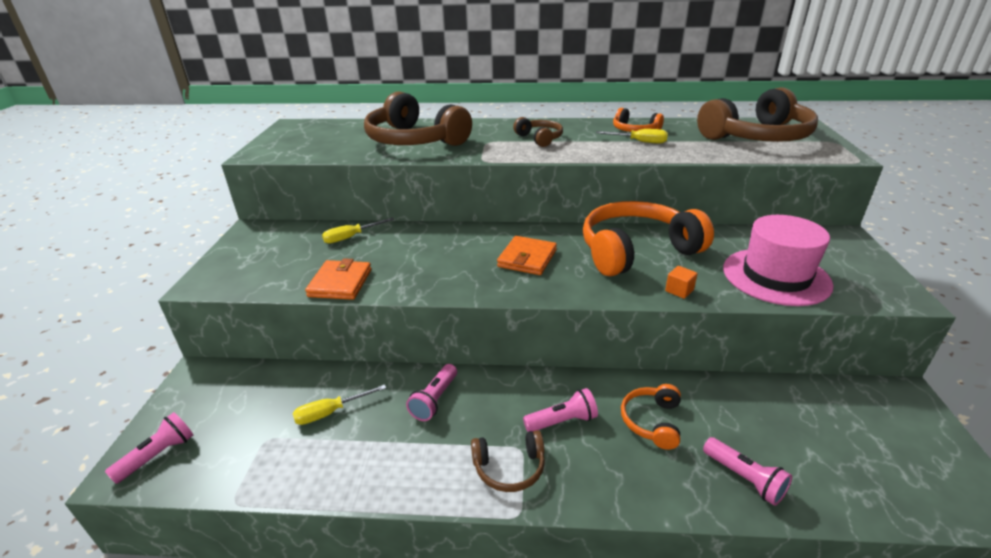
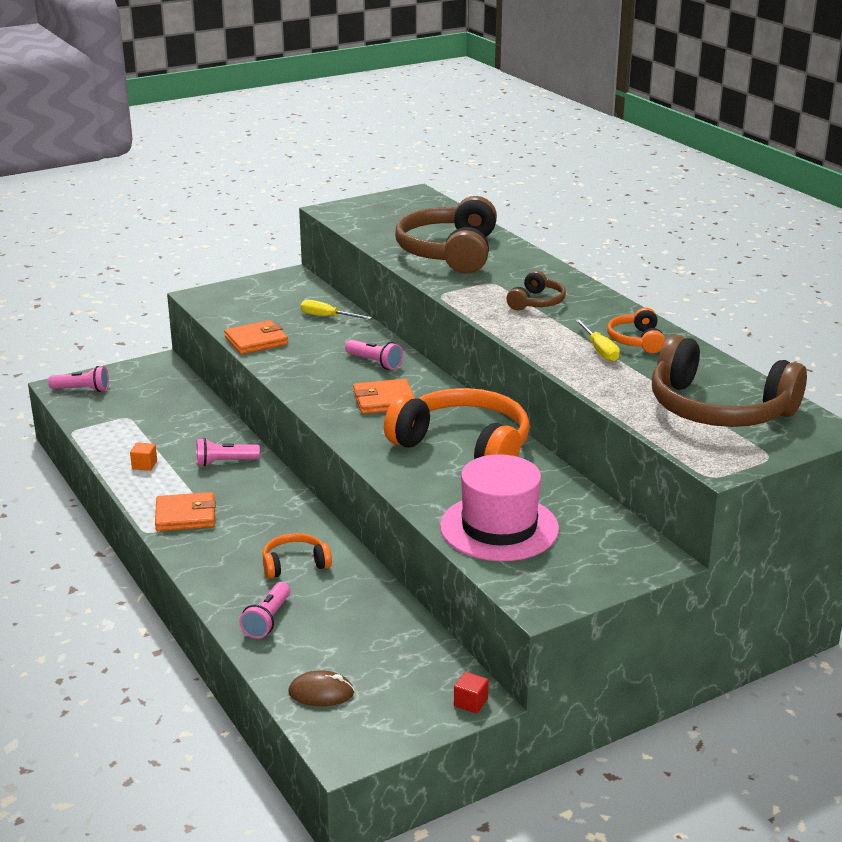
camera: 55 degrees right, 5 degrees down
(330, 412) = (172, 428): yellow screwdriver -> none
(509, 467) = (185, 515): brown headphones -> orange wallet
(562, 421) = (254, 523): pink flashlight -> pink flashlight (374, 362)
(679, 290) = (411, 482): orange cube -> orange cube (144, 465)
(887, 488) = (321, 693): none -> brown mouse
(910, 400) = (470, 702): none -> red cube

